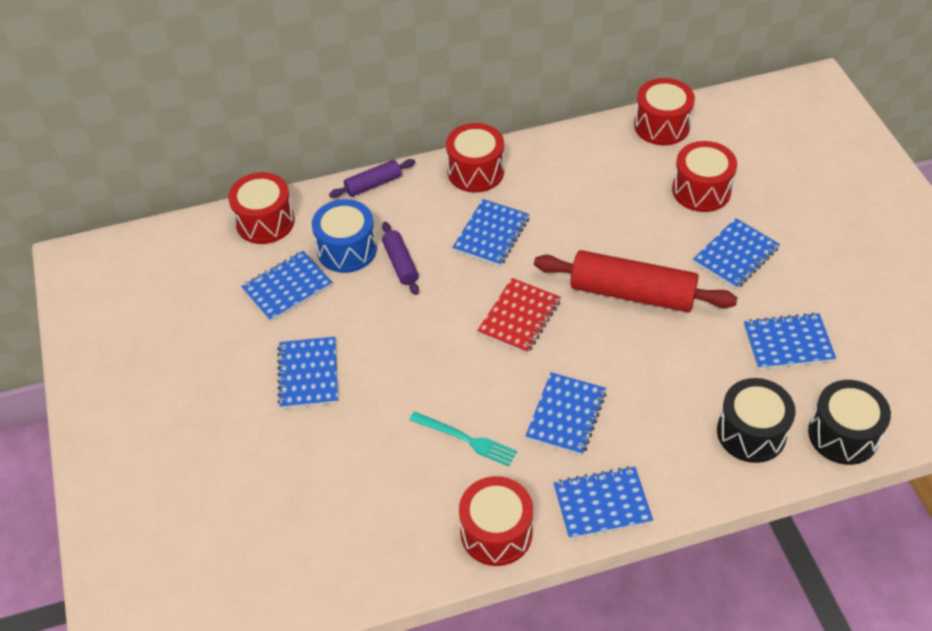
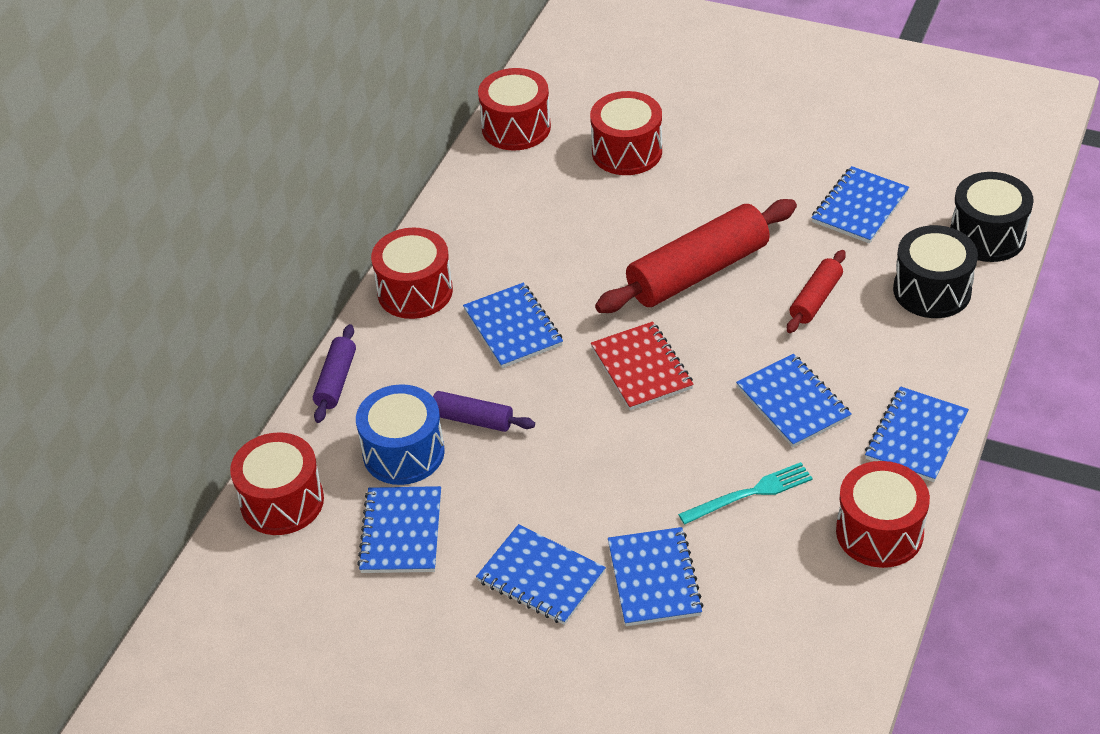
camera: 50 degrees left, 5 degrees down
(673, 371) = (815, 299): none -> red rolling pin
(735, 255) = (728, 178): blue notebook -> blue notebook (654, 579)

